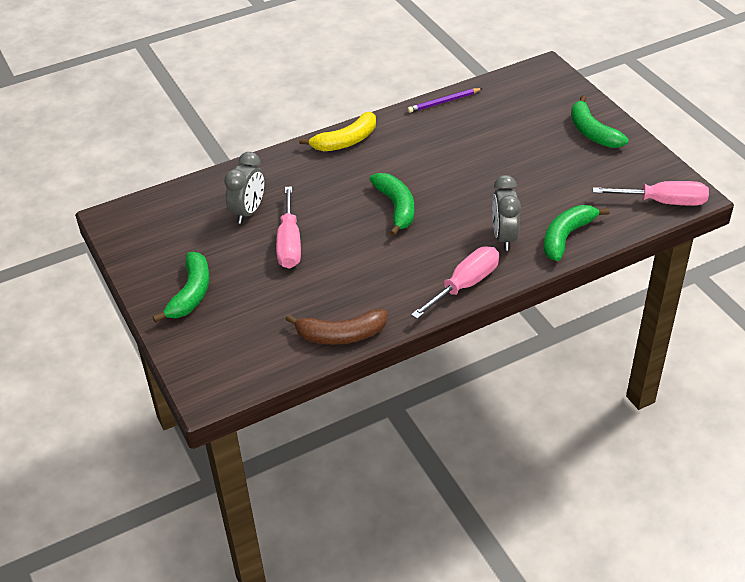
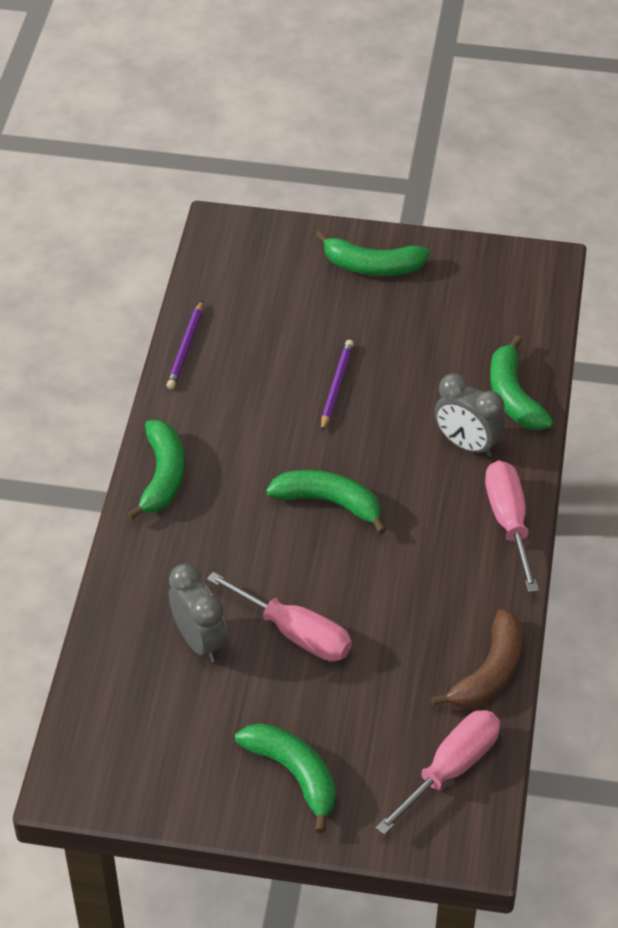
camera: 55 degrees left, 5 degrees up
(346, 141) = (162, 476): yellow banana -> green banana
(484, 166) = (336, 386): none -> purple pencil
(663, 202) = (534, 290): pink screwdriver -> pink screwdriver (451, 769)

